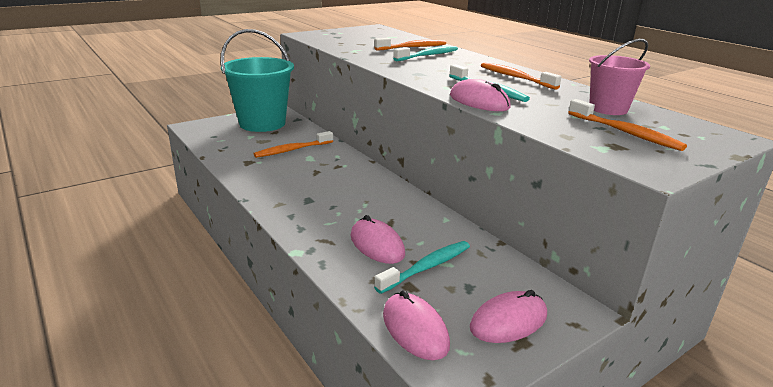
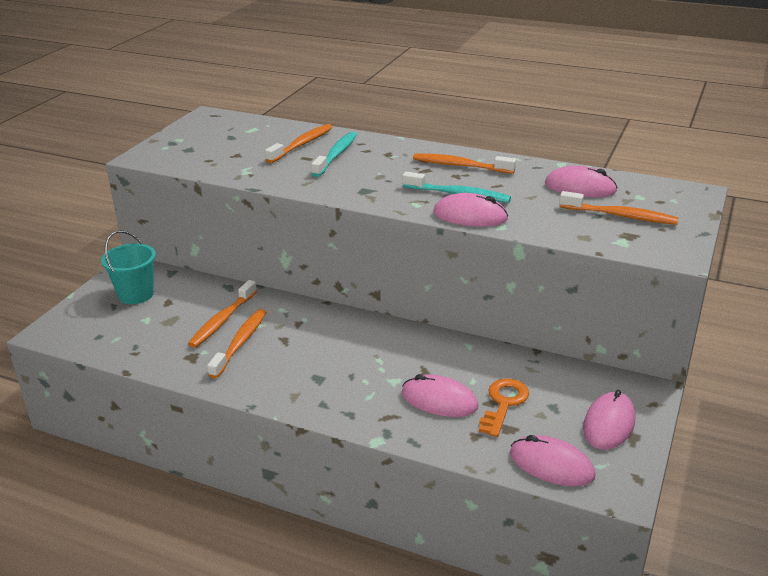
camera: 30 degrees left, 5 degrees up
(262, 123) = (136, 294): turquoise bucket -> turquoise bucket, size x0.55
(286, 164) = (240, 343): none -> orange toothbrush
(427, 267) = (504, 403): turquoise toothbrush -> orange key
(608, 109) = (580, 187): pink bucket -> pink mouse

